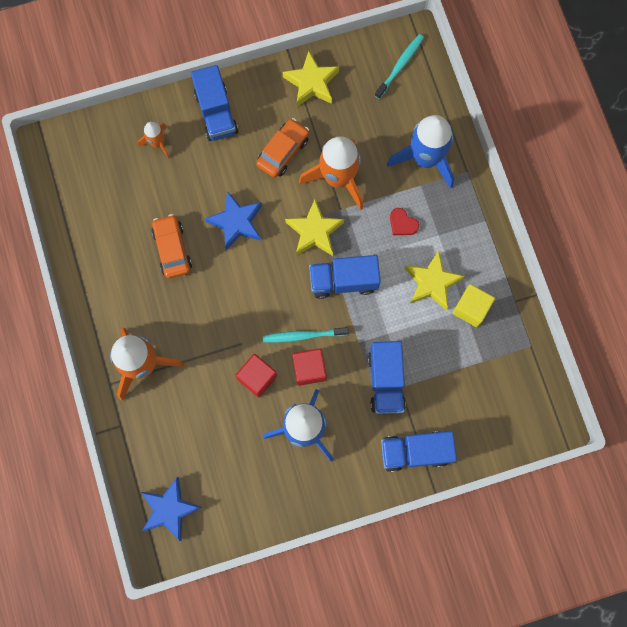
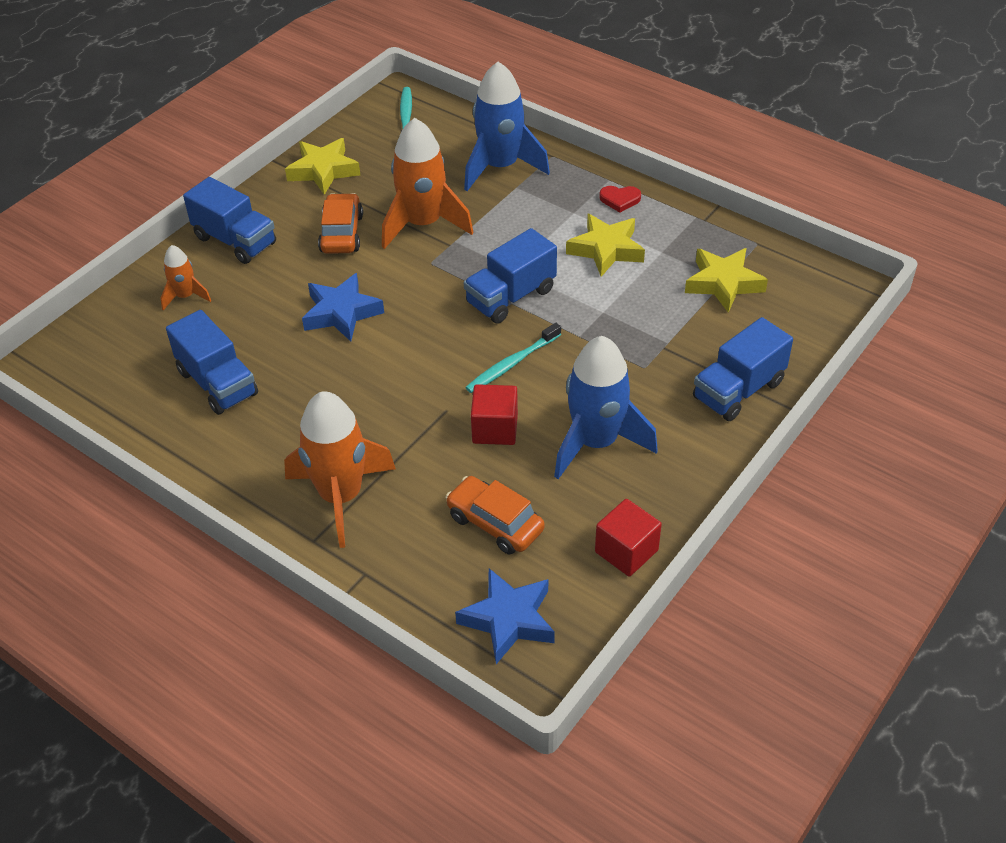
camera: 35 degrees left, 30 degrees down
(172, 249) = (284, 374): orange car -> orange car (495, 523)
(309, 369) = (548, 388): red cube -> red cube (626, 551)
(314, 231) = (438, 275): yellow star -> yellow star (723, 283)
(385, 381) = (642, 351): blue truck -> blue truck (217, 383)
(402, 223) = (527, 223): red heart -> red heart (620, 200)
(471, 308) = (667, 248): yellow cube -> none

